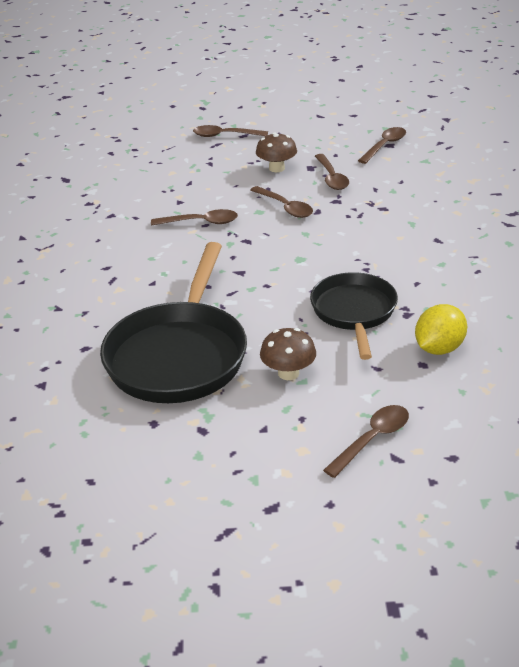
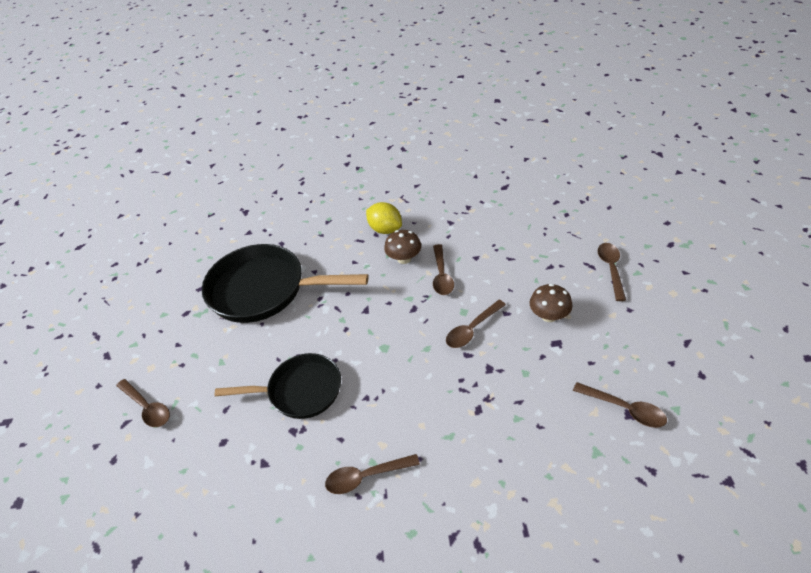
camera: 90 degrees right, 10 degrees up
(288, 373) = (231, 352): brown mushroom -> brown mushroom (404, 259)
(331, 178) = (536, 362): brown spoon -> brown spoon (366, 476)
(439, 348) = (240, 455): yellow lemon -> yellow lemon (385, 229)

